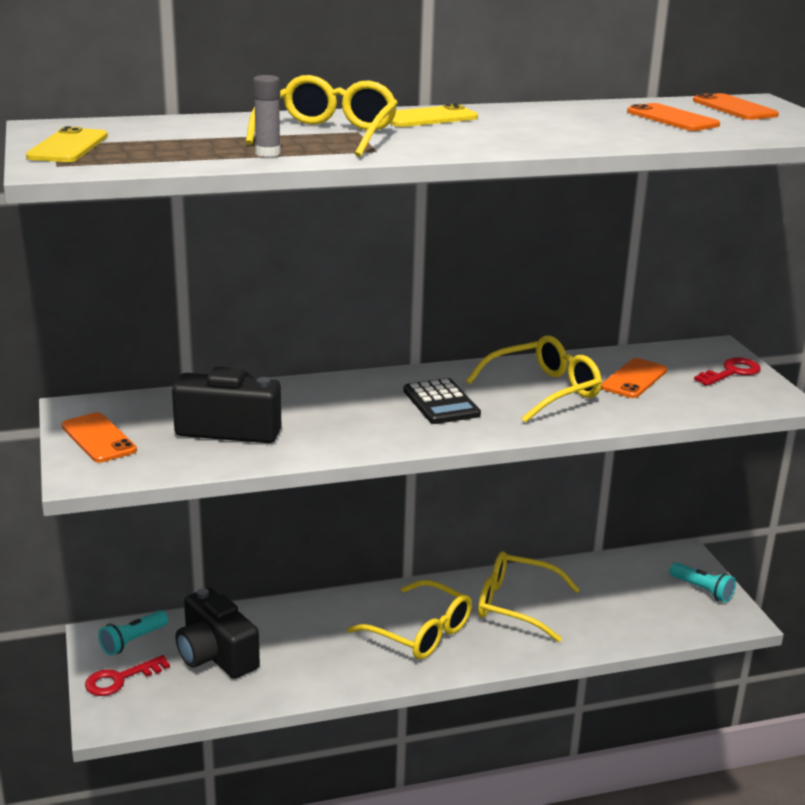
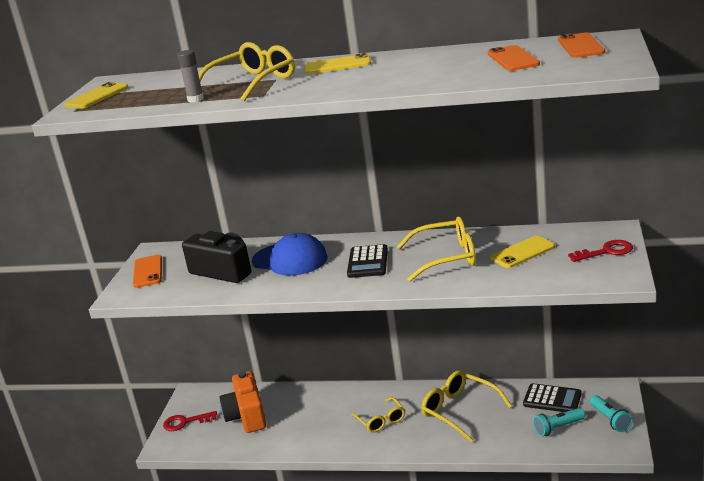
camera: 30 degrees right, 0 degrees up
(133, 641) = (207, 399): turquoise flashlight -> turquoise flashlight (558, 428)
(215, 655) = (247, 416): black camera -> orange camera
(321, 406) = (290, 259): none -> blue cap
(420, 632) = (381, 420): yellow glasses -> yellow glasses, size x0.64
(619, 575) = (552, 399): none -> black calculator
(634, 379) = (522, 252): orange phone -> yellow phone

